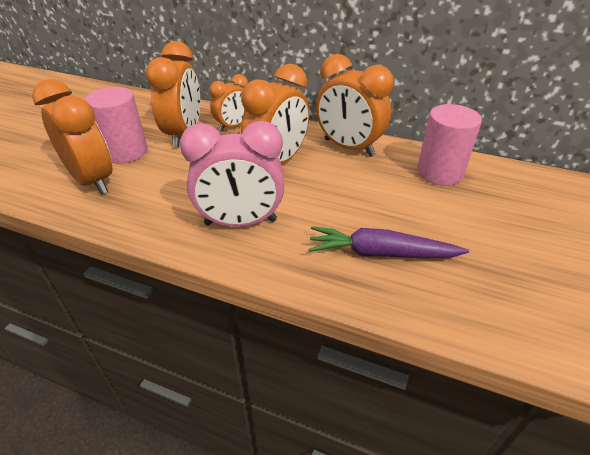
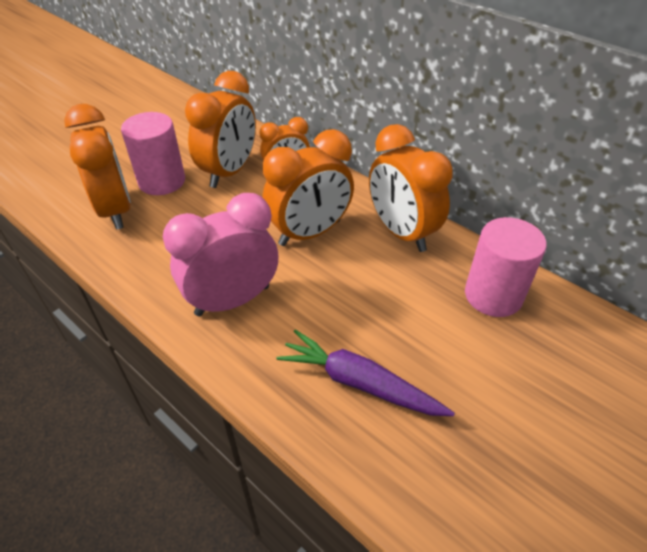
camera: 20 degrees right, 5 degrees up
(240, 222) = (232, 300): pink clock -> pink clock turned 135 degrees clockwise

